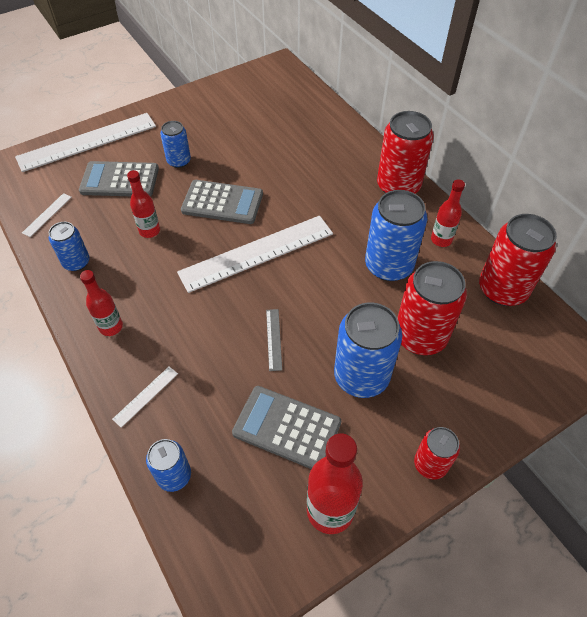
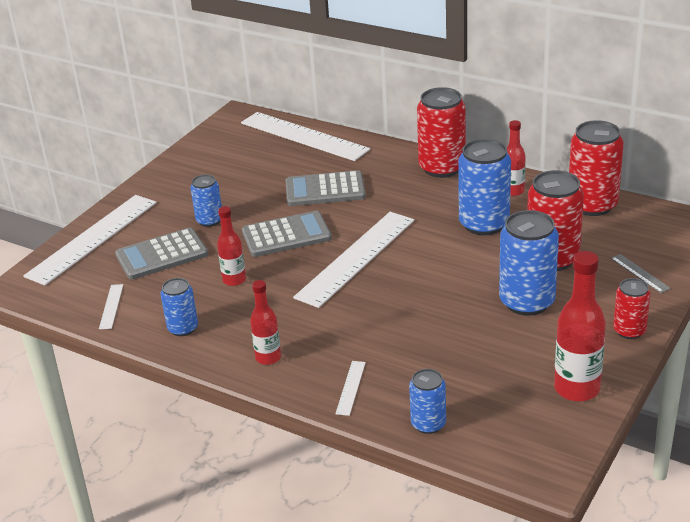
camera: 25 degrees left, 20 degrees down
(274, 339) = (429, 308): grey ruler -> grey ruler (640, 273)
(287, 428) = (495, 357): grey calculator -> grey calculator (325, 190)
(312, 106) = (304, 136): none -> white ruler

